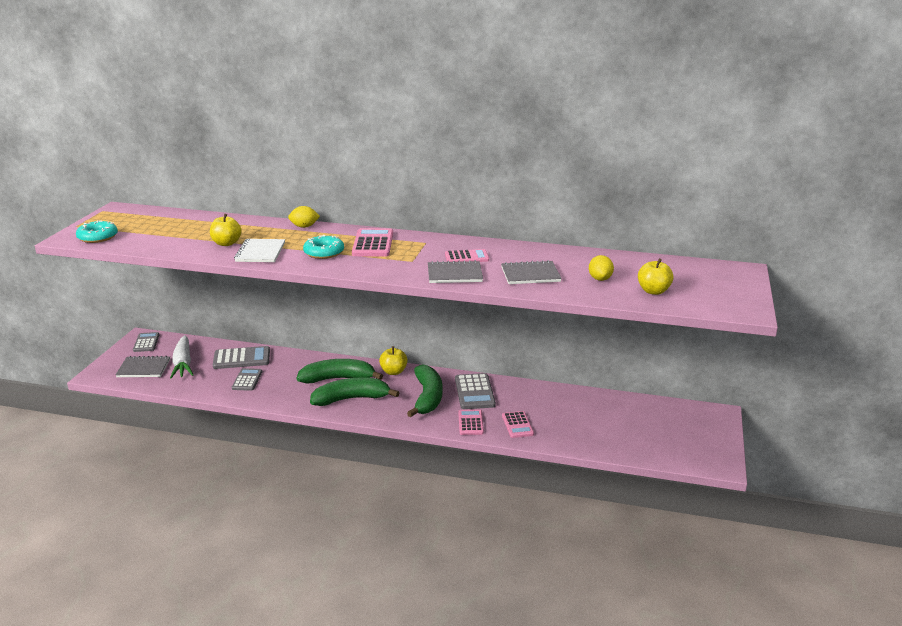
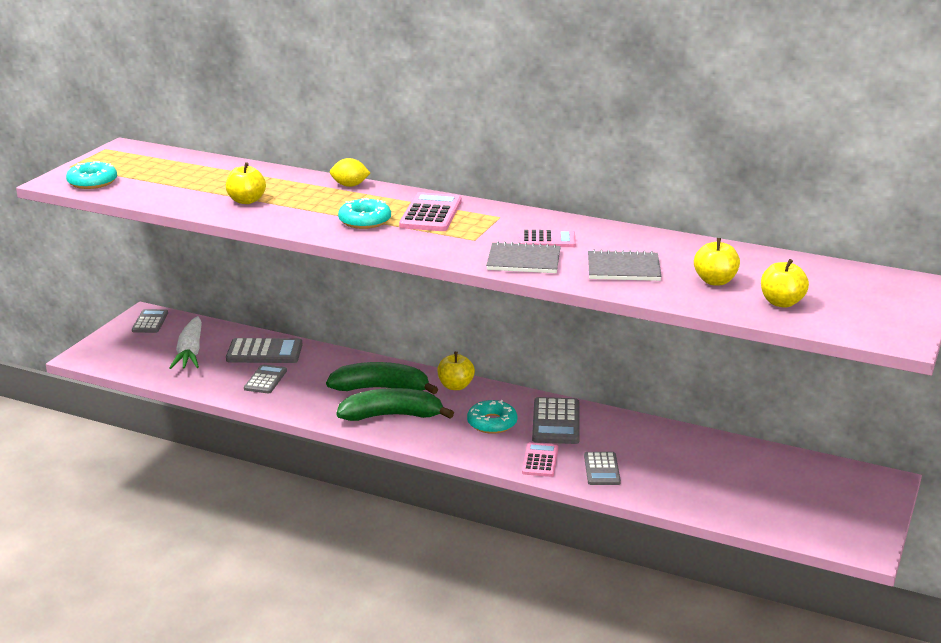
camera: 10 degrees right, 0 degrees up
(143, 368) = (140, 354): grey notebook -> none
(260, 252) = (285, 215): white notebook -> none
(427, 397) = (492, 423): green banana -> turquoise donut
(517, 425) = (602, 469): pink calculator -> grey calculator
(600, 279) = (715, 281): yellow lemon -> yellow apple

